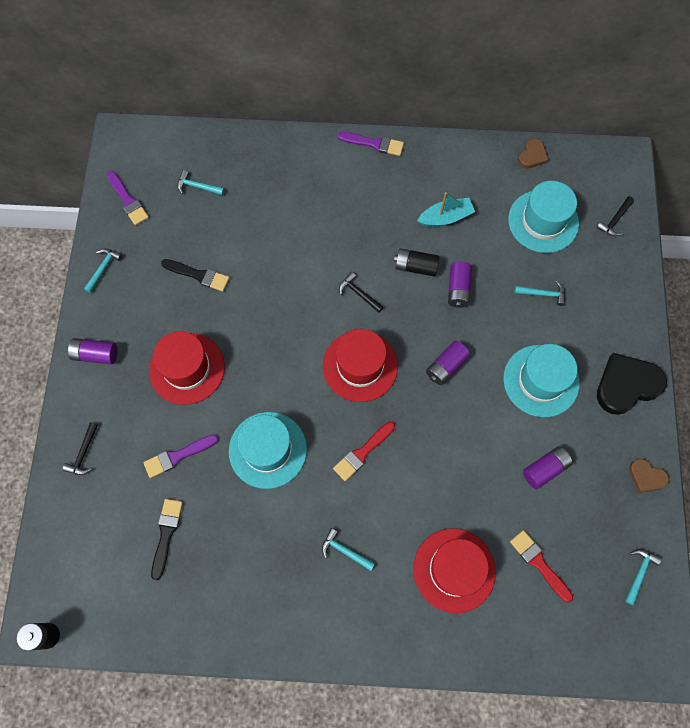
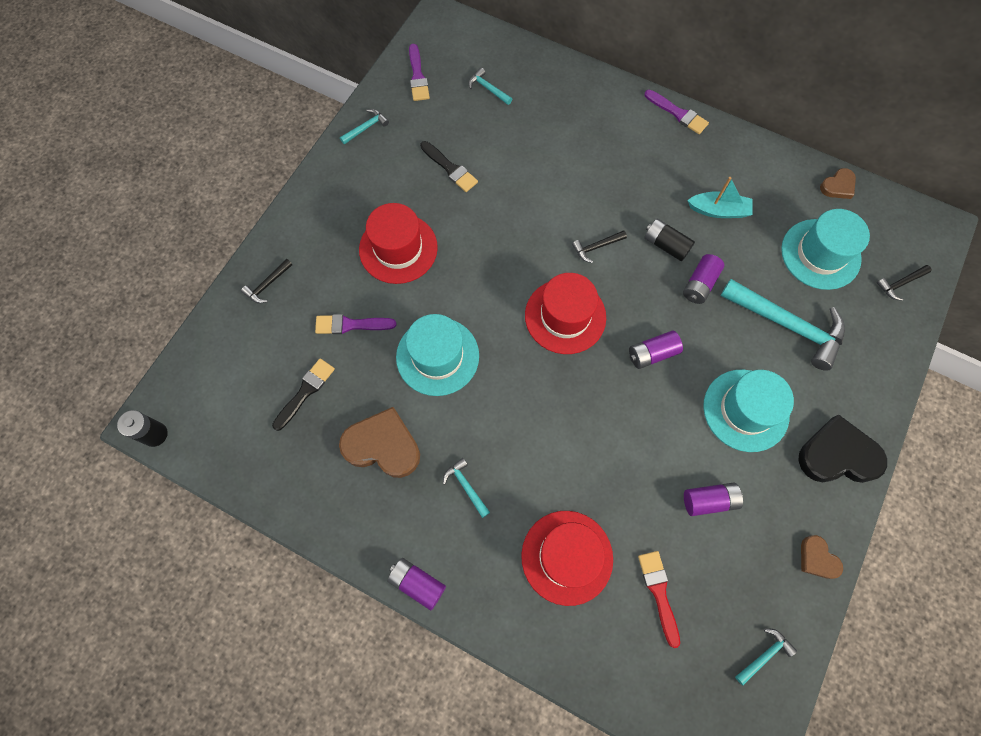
camera: 25 degrees right, 0 degrees up
(95, 354) = (321, 201): purple battery -> purple battery (417, 583)
(257, 549) = (383, 445): none -> brown heart
(358, 293) = (596, 247): black hammer -> black hammer turned 90 degrees counterclockwise
(362, 453) = (528, 400): red brush -> none
(543, 294) = (787, 325): turquoise hammer -> turquoise hammer, size x2.22

